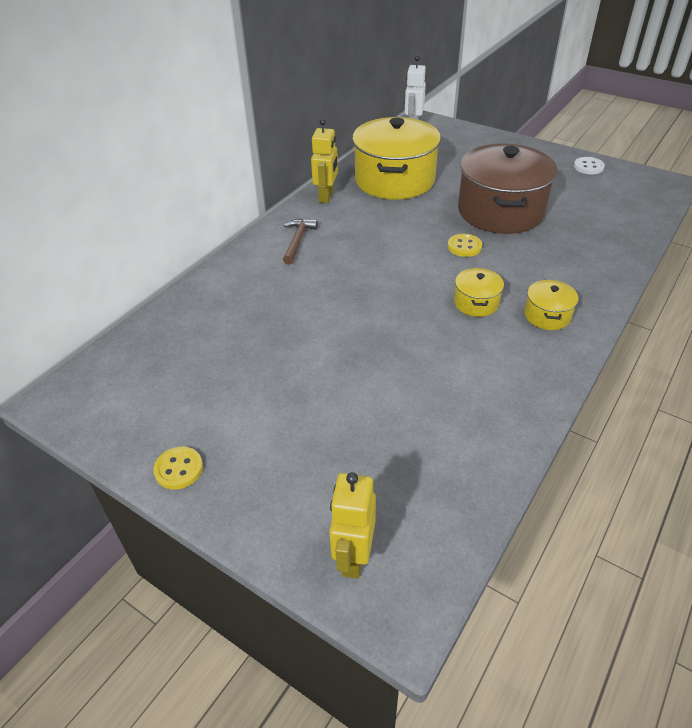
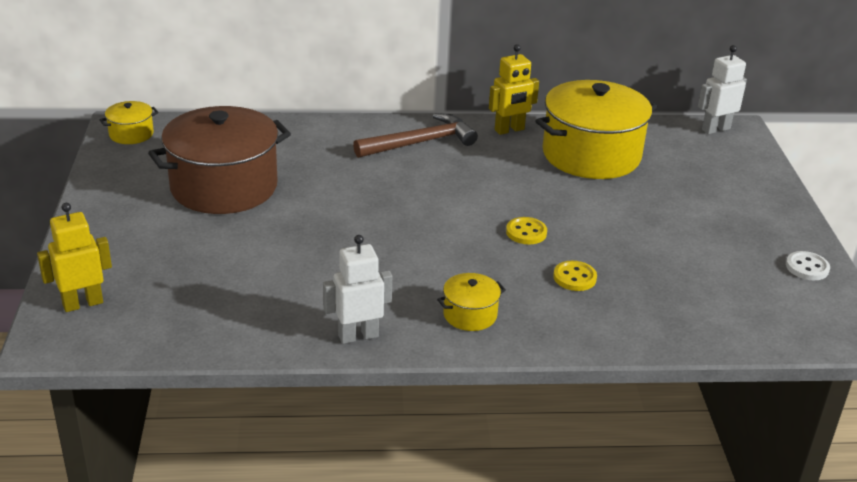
camera: 50 degrees right, 10 degrees down
(179, 469) = (102, 200): yellow button -> yellow button (574, 277)
(297, 241) = (420, 142): brown hammer -> brown hammer, size x1.59
(476, 303) = (441, 267): yellow pot -> yellow pot (131, 134)
(500, 211) = (621, 235): brown pot -> brown pot (224, 187)
(536, 384) = (358, 336): none -> white robot

